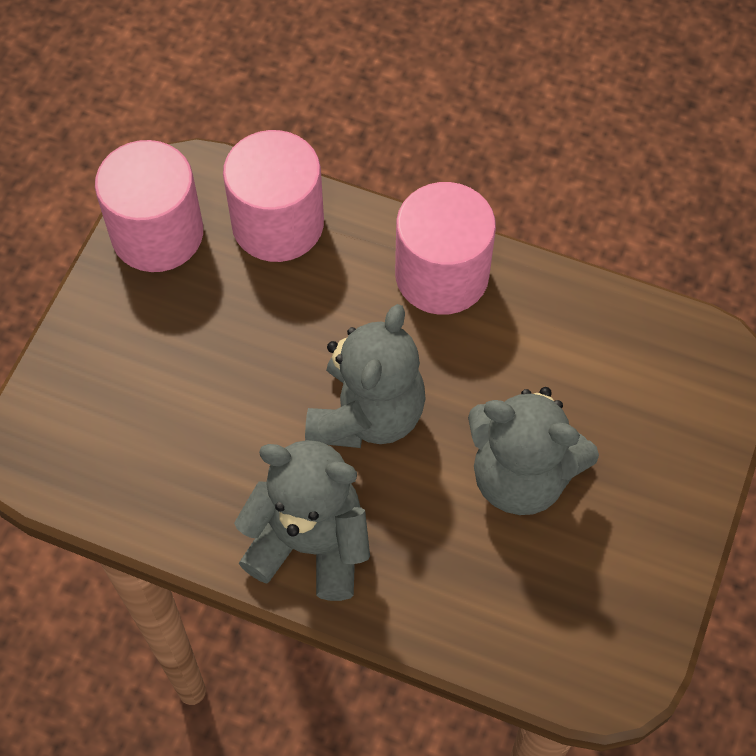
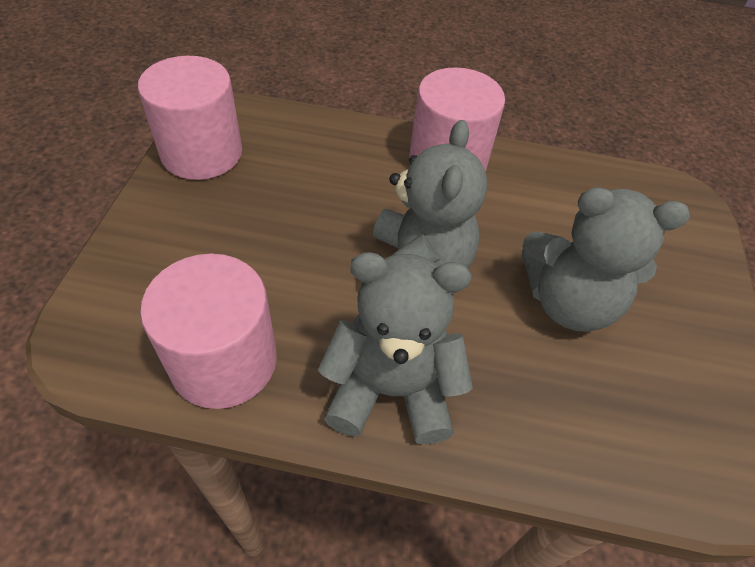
camera: 15 degrees left, 10 degrees down
(278, 223) = (304, 139): pink cylinder -> pink cylinder (224, 361)

